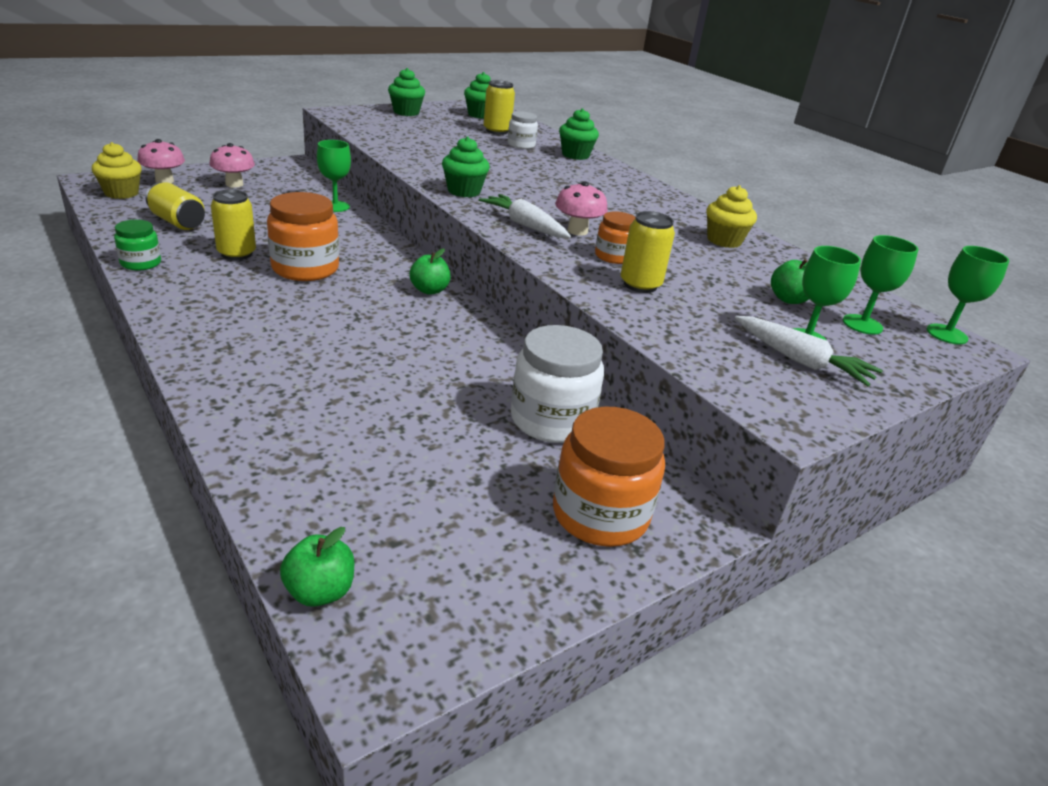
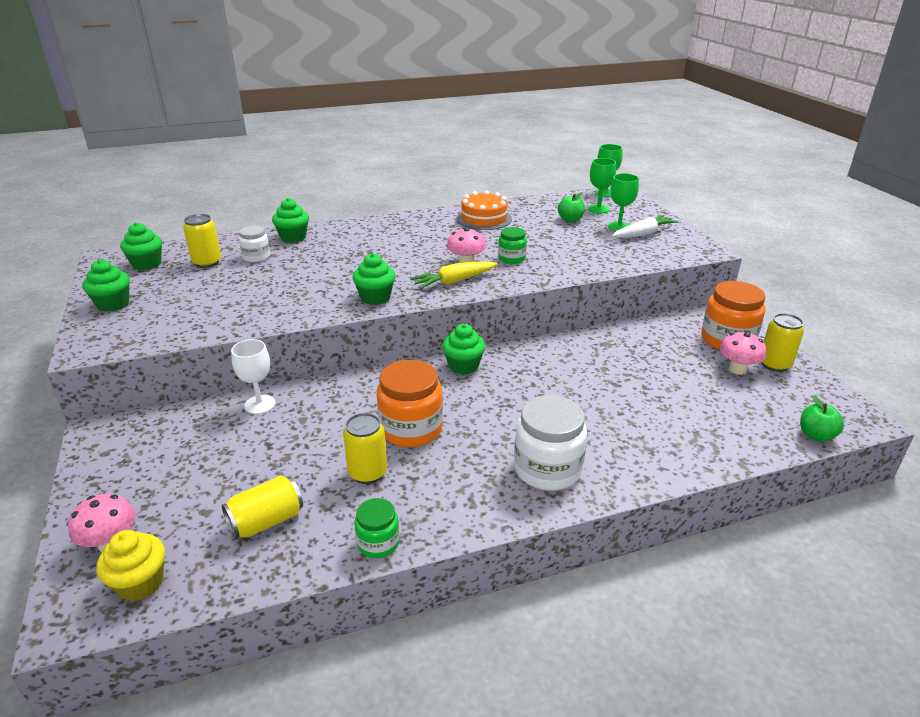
camera: 70 degrees left, 0 degrees up
(234, 184) = (155, 478): pink mushroom -> pink mushroom (737, 369)
(335, 206) = (260, 404): green goblet -> white goblet
(429, 290) = (463, 366): green apple -> green cupcake
(525, 225) = (454, 281): white carrot -> yellow carrot
(551, 420) = (642, 340): white jar -> white jar (547, 469)
(613, 256) = (511, 258): orange jar -> green jar
(640, 285) = (556, 258): yellow can -> yellow can (774, 364)
(724, 241) = (484, 218): yellow cupcake -> orange cake

